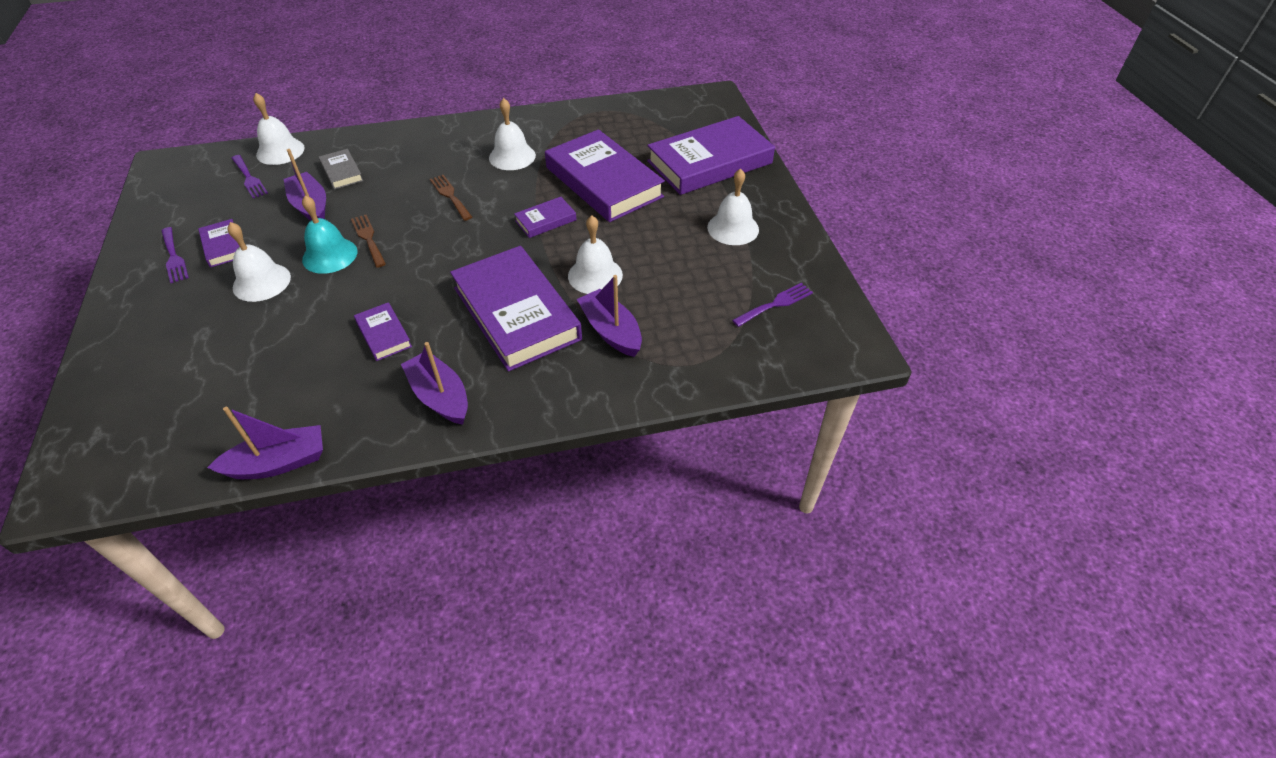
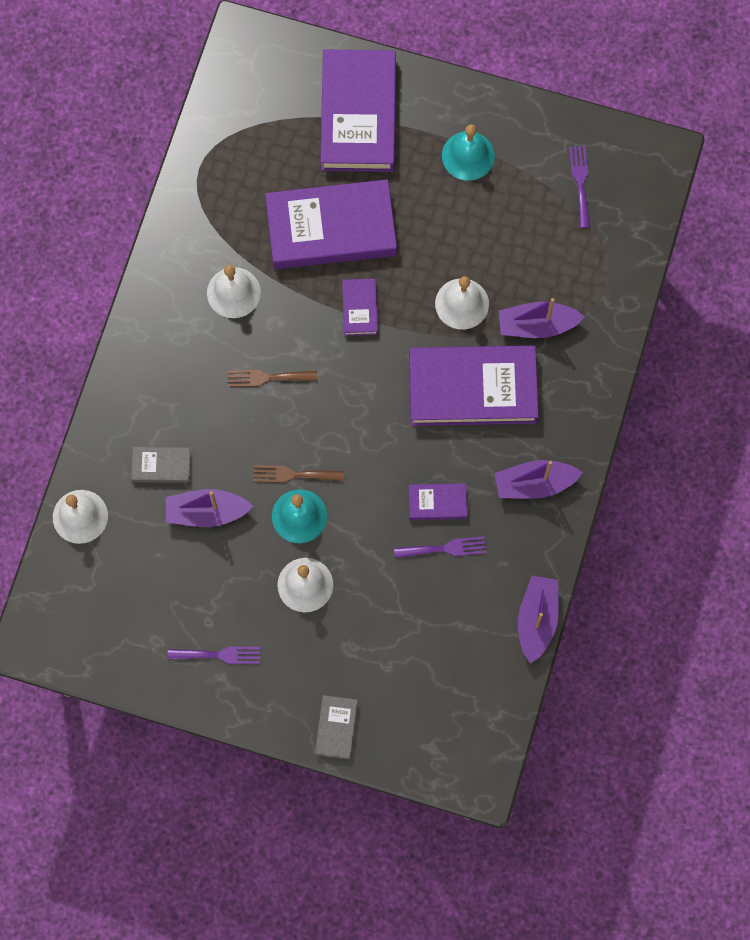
camera: 60 degrees left, 25 degrees up
(109, 355) = (336, 728): none -> grey book
(223, 246) = (227, 607): purple book -> none
(249, 178) = (117, 559): purple fork -> purple fork (445, 548)
(733, 228) = (468, 155): white bell -> turquoise bell

